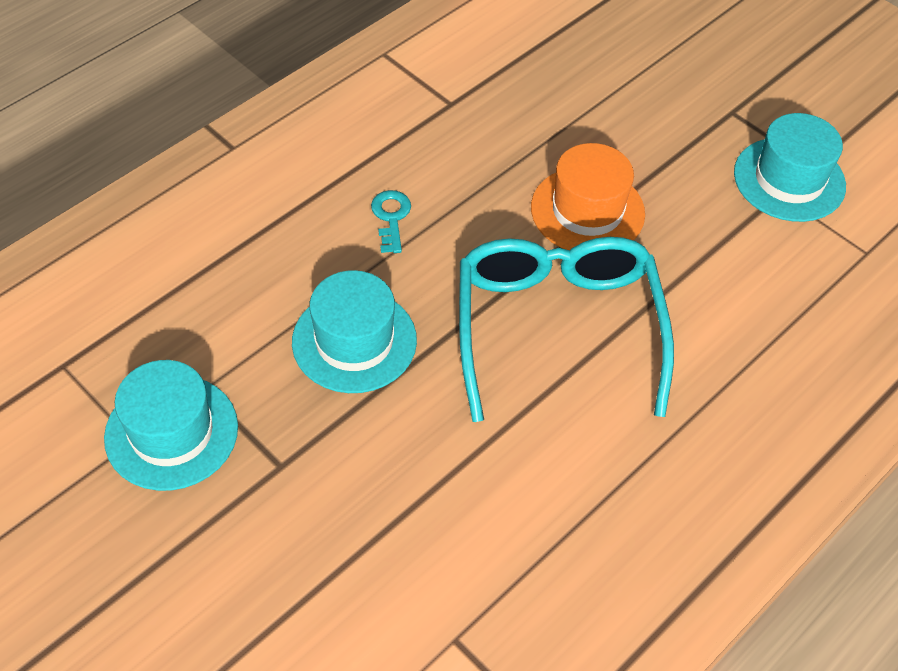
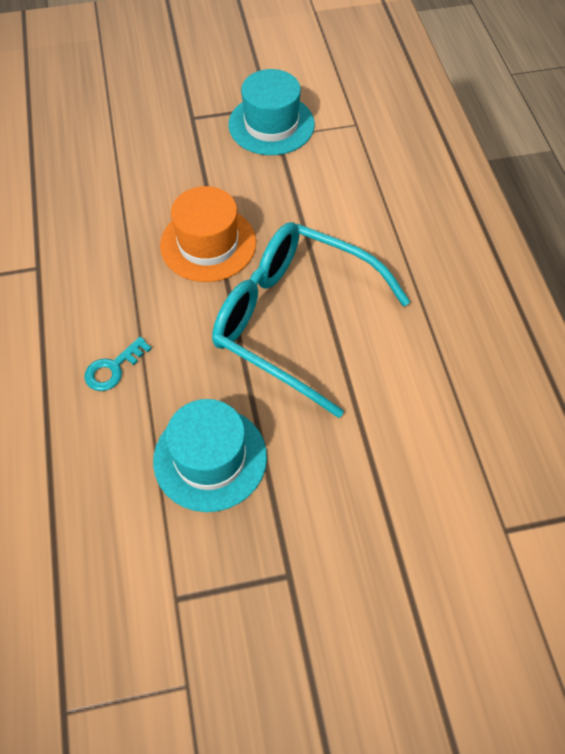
camera: 55 degrees left, 5 degrees up
(171, 432) = (201, 648): turquoise hat -> none
(391, 217) = (113, 368): turquoise key -> turquoise key turned 75 degrees counterclockwise

